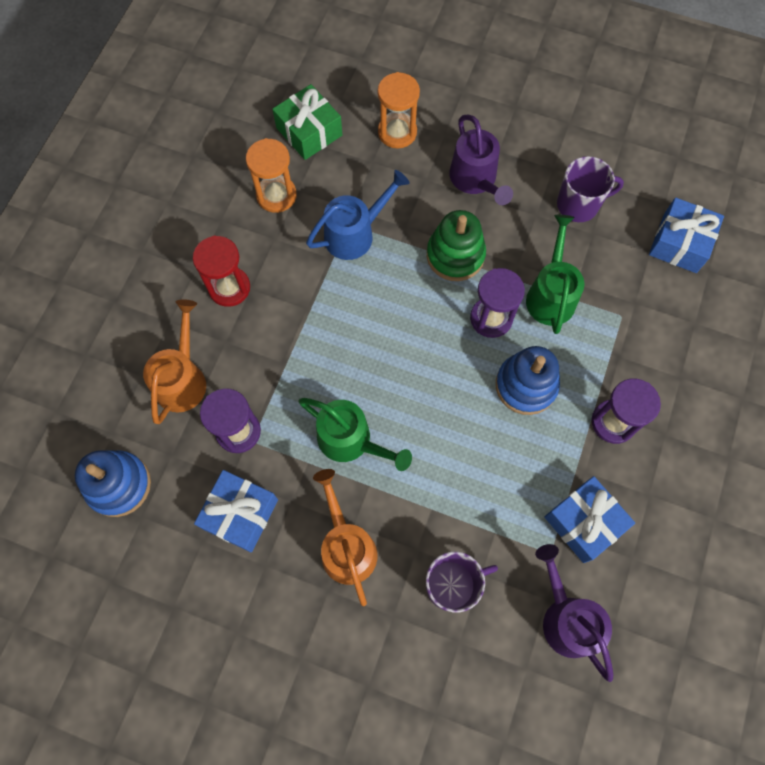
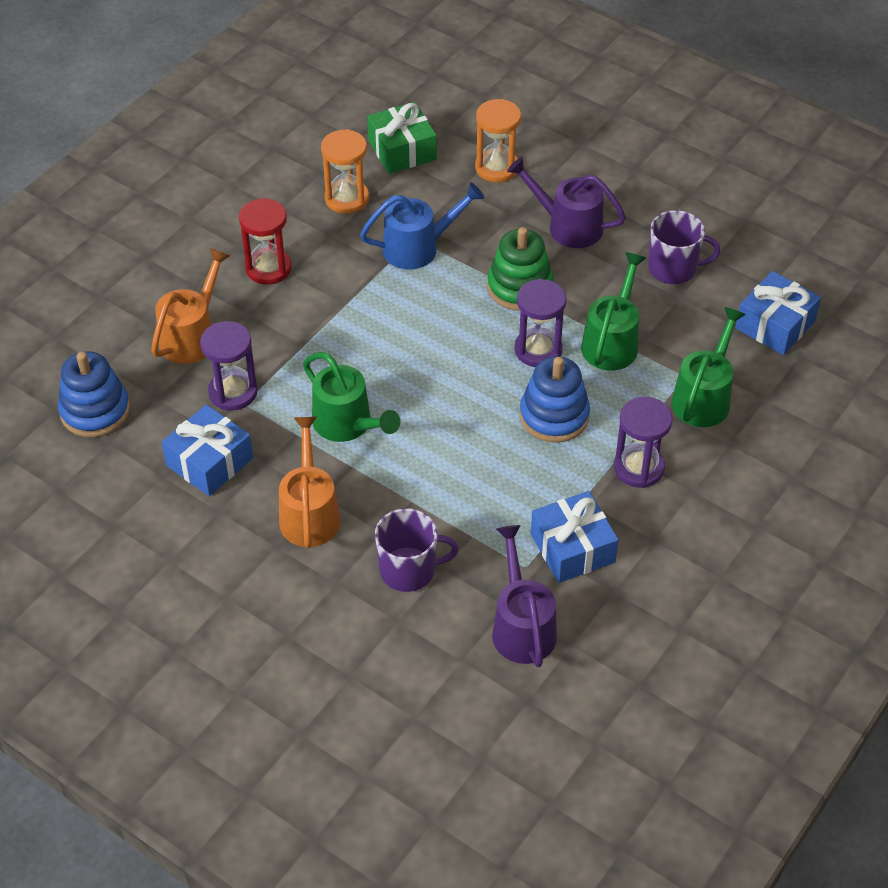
camera: 15 degrees right, 20 degrees down
(476, 180) = (567, 226): purple watering can -> purple watering can turned 120 degrees clockwise
(644, 333) = (704, 397): none -> green watering can

